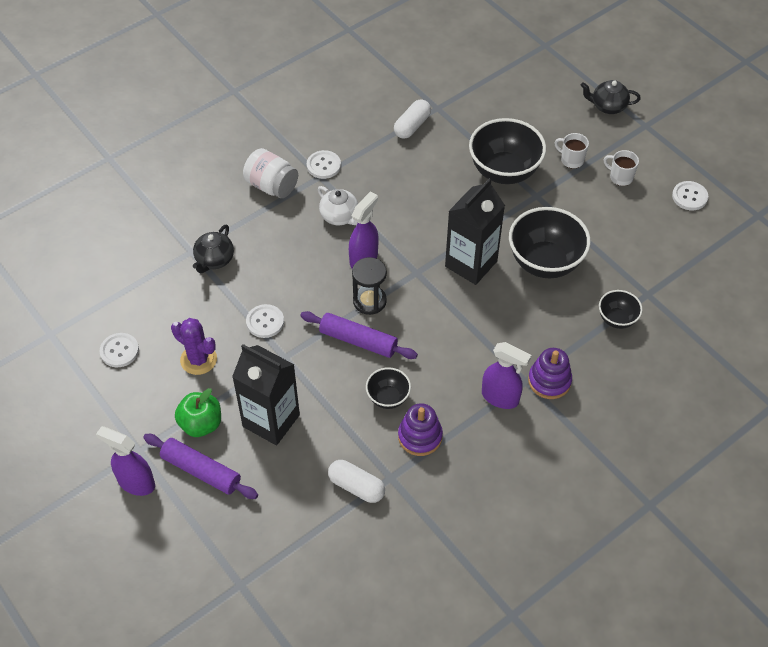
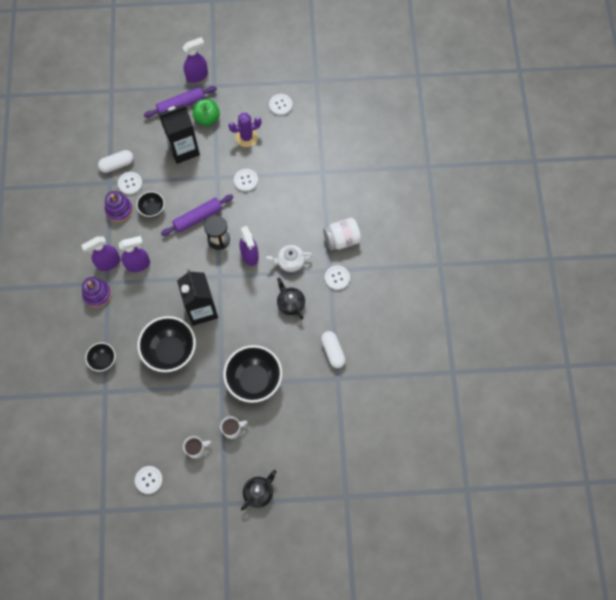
camera: 125 degrees right, 15 degrees up
(214, 260) = (307, 179): black teapot -> black teapot (290, 303)
(372, 450) = (130, 183): none -> white button
(473, 363) = (138, 264): none -> purple spray bottle

